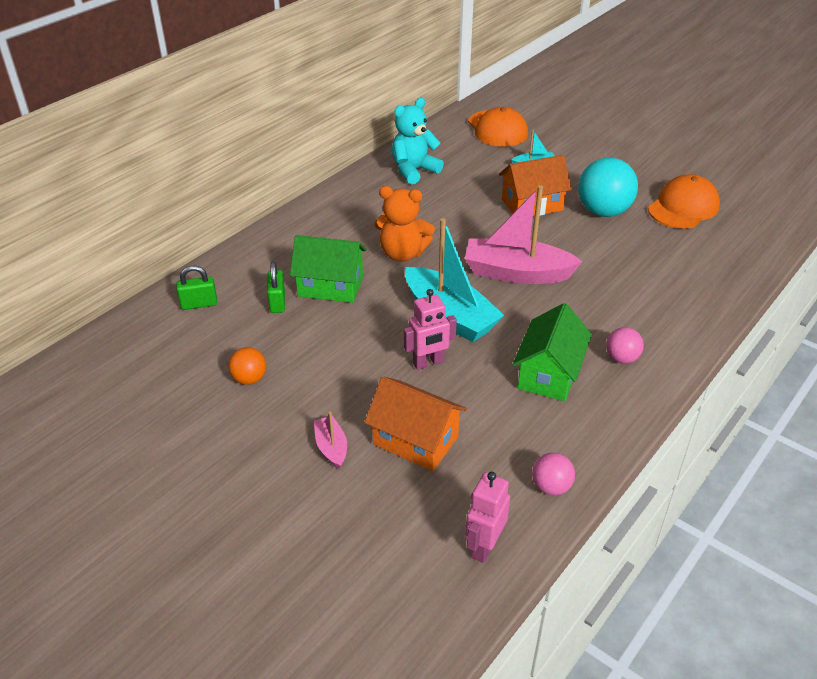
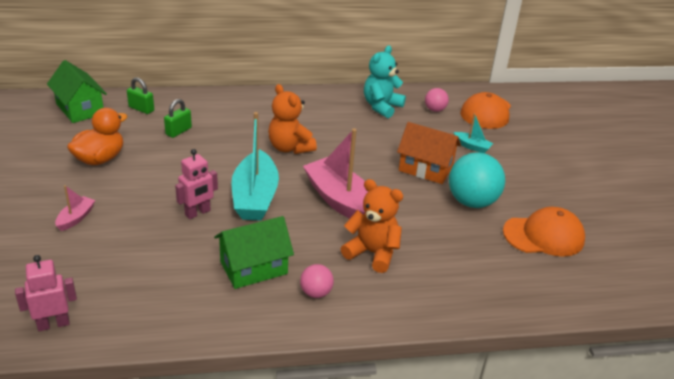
camera: 40 degrees right, 5 degrees down
(249, 379) = (100, 159): orange ball -> orange duck
(330, 286) = (219, 140): green house -> green house (80, 109)
(414, 170) = (381, 107): turquoise teddy bear -> turquoise teddy bear turned 60 degrees counterclockwise
(415, 440) = (119, 246): orange house -> none
(428, 363) = (198, 213): pink robot -> pink robot turned 60 degrees counterclockwise
(551, 487) = (141, 326): pink ball -> pink ball (435, 110)
(606, 299) = (372, 253): none -> orange teddy bear

